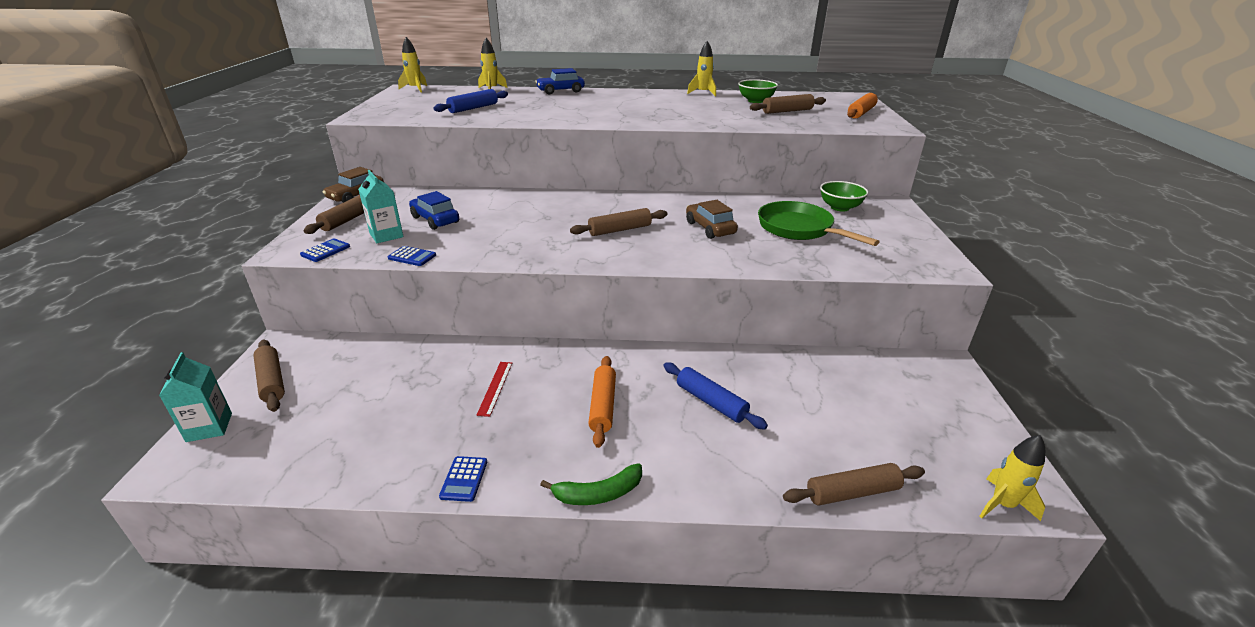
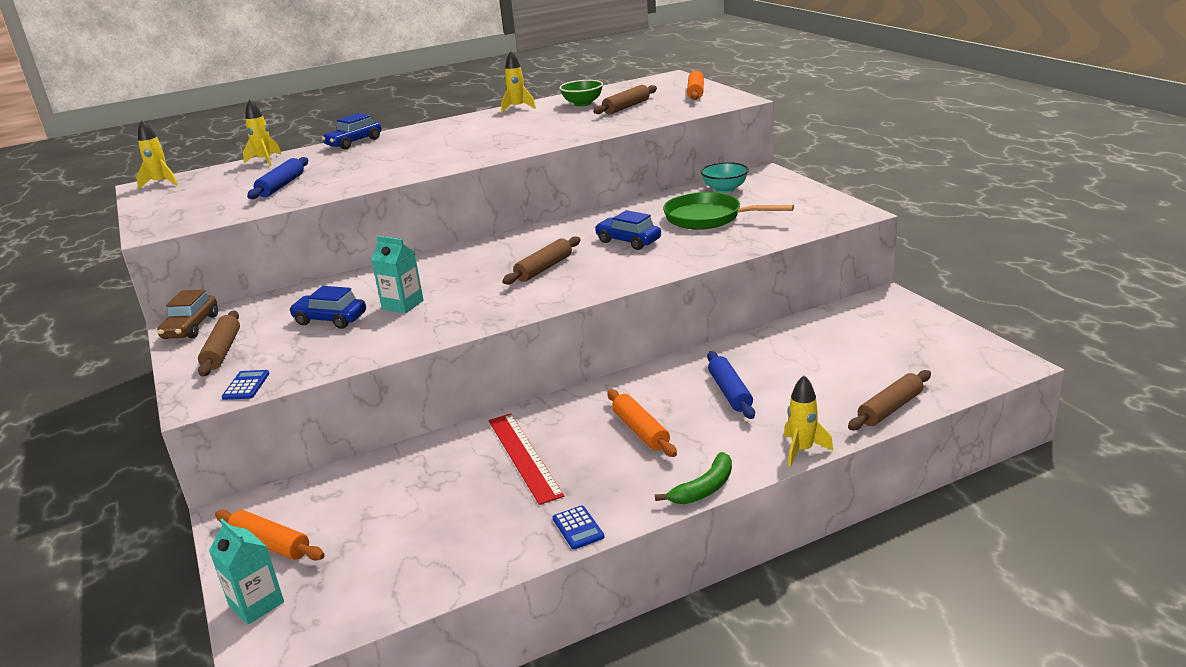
camera: 25 degrees left, 5 degrees down
(272, 381) = (271, 544): brown rolling pin -> orange rolling pin
(386, 235) = (296, 350): turquoise carton -> turquoise carton (402, 305)
(412, 257) = (358, 358): blue calculator -> none
(495, 388) = (523, 456): red ruler -> red ruler, size x1.77
(710, 228) = (628, 241): brown car -> blue car
(711, 402) = (730, 392): blue rolling pin -> blue rolling pin turned 60 degrees clockwise
(840, 207) = (725, 189): green bowl -> turquoise bowl
(1002, 505) = (991, 375): yellow rocket -> yellow rocket (802, 450)

